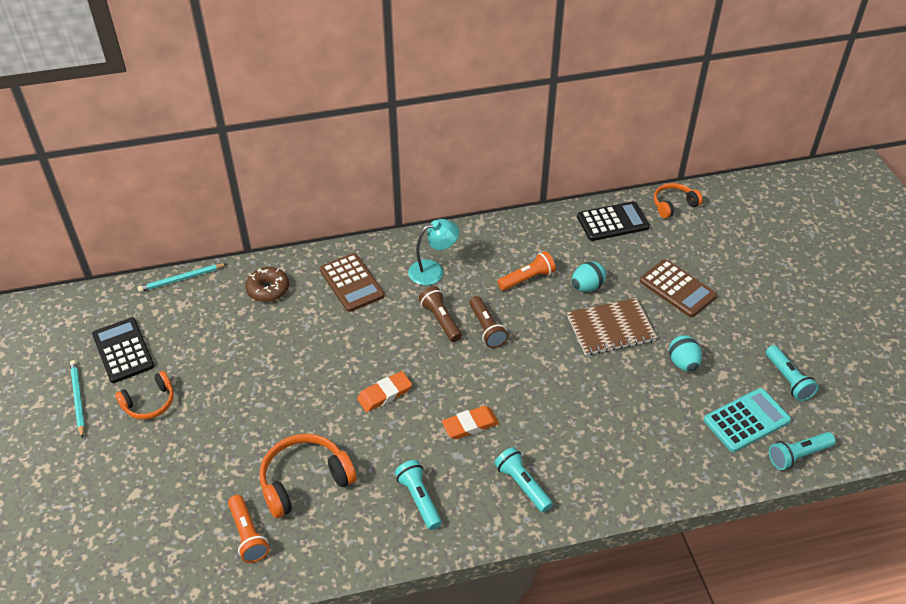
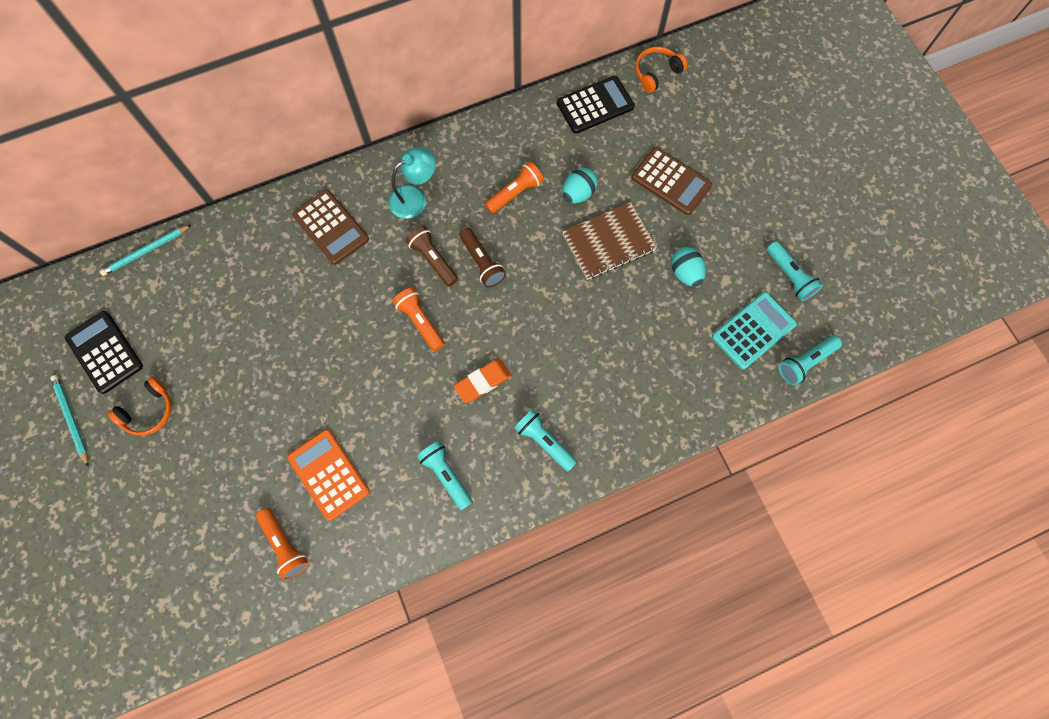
camera: 10 degrees left, 25 degrees up
(268, 289) = (243, 250): brown donut -> none
(305, 481) = (328, 474): orange headphones -> orange calculator
(384, 394) = (390, 360): orange eraser -> none
(419, 367) = (420, 322): none -> orange flashlight

